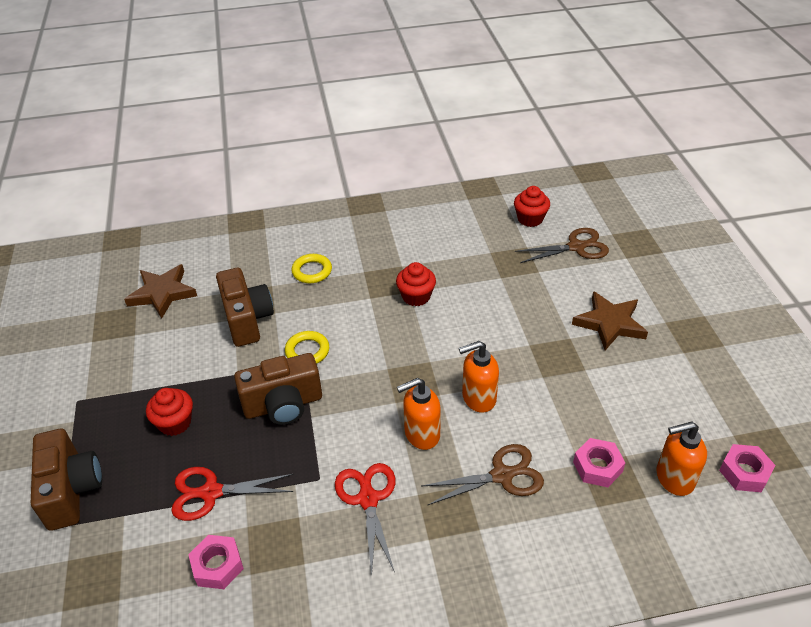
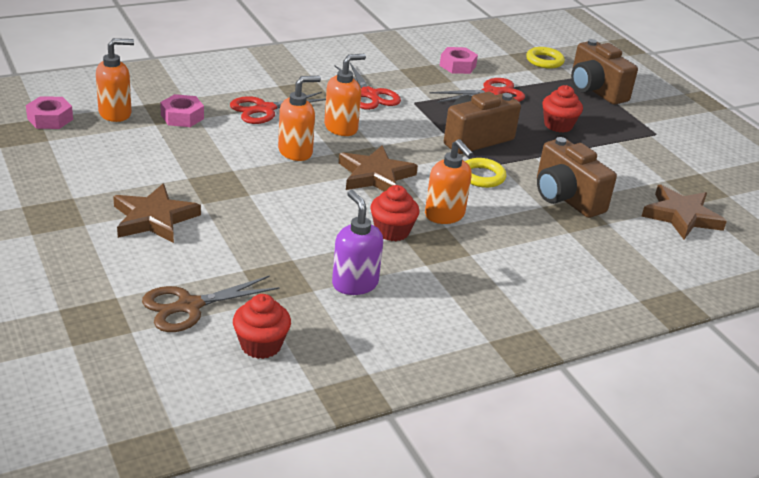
camera: 160 degrees right, 10 degrees down
(312, 271) = (533, 250): yellow ring -> yellow ring (544, 61)
(365, 309) = (445, 215): none -> orange soap dispenser
(408, 359) = (375, 175): none -> brown star
(459, 254) = (354, 284): none -> purple soap dispenser
(502, 475) = (265, 109): brown scissors -> red scissors

